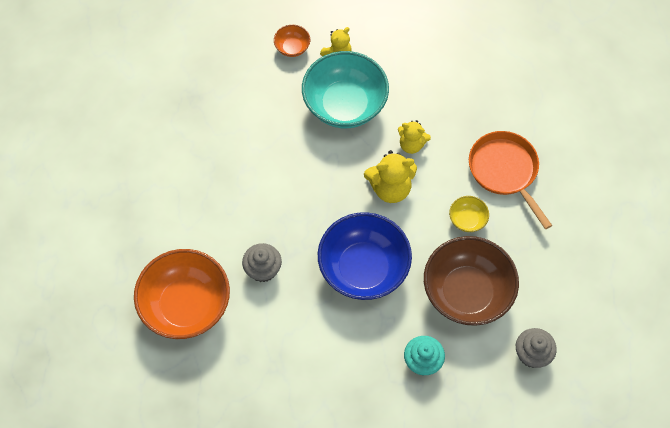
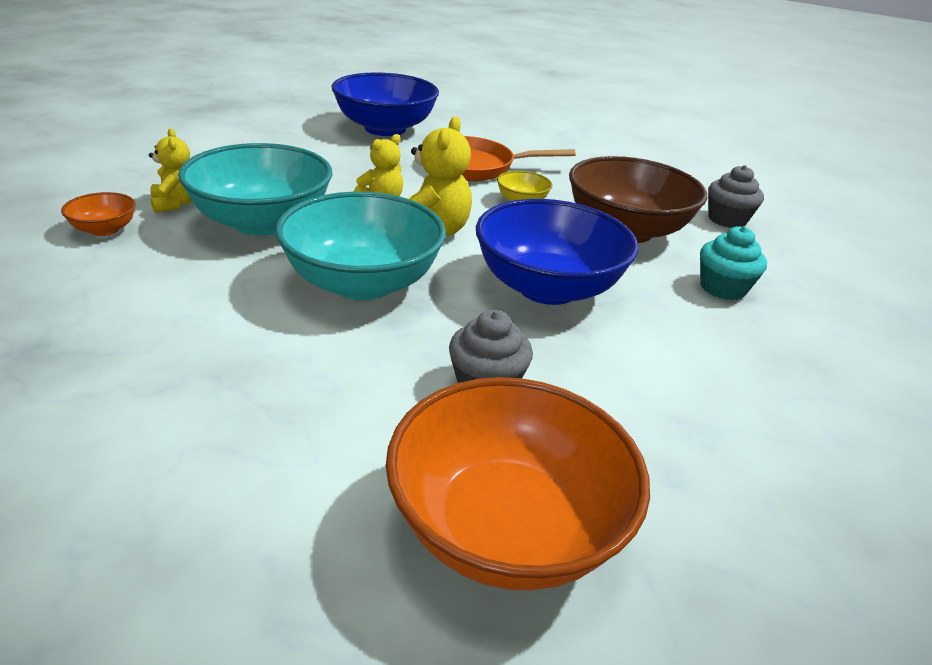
camera: 70 degrees left, 30 degrees down
(314, 182) = (362, 283): none -> turquoise bowl
(532, 88) = (385, 129): none -> blue bowl

